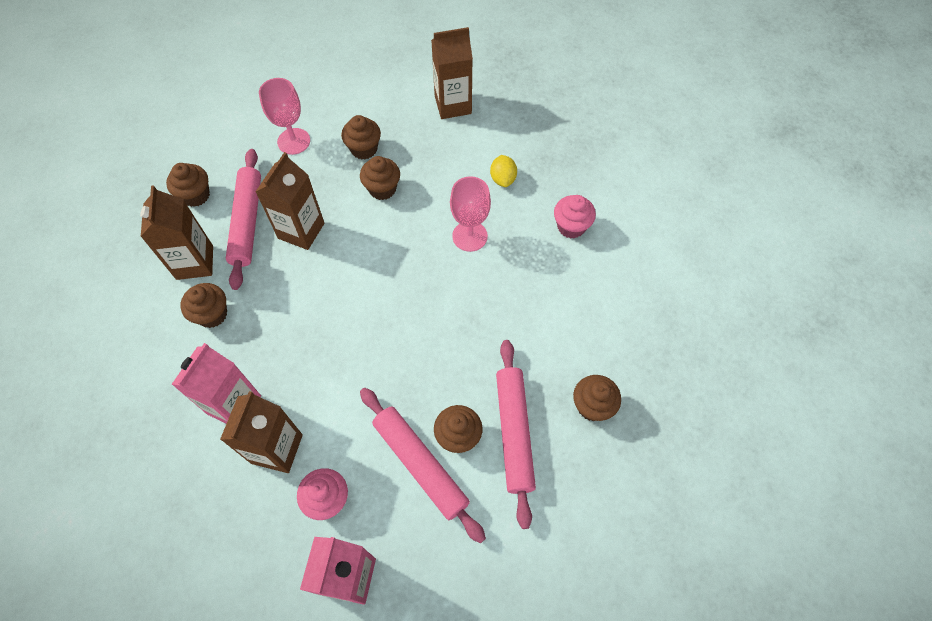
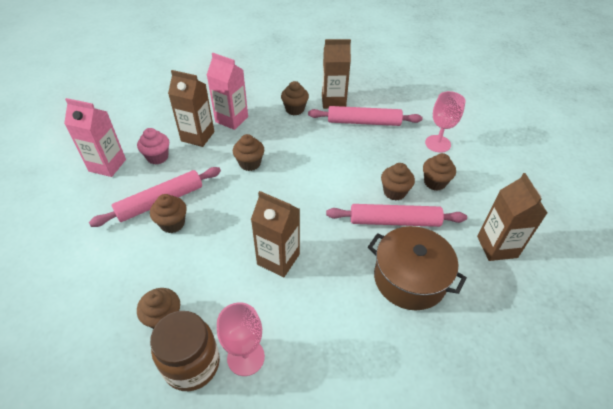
camera: 95 degrees right, 15 degrees down
(196, 195) = (385, 100): brown cupcake -> brown cupcake (250, 163)
(301, 231) = (355, 147): brown carton -> brown carton (278, 259)
(470, 236) = (345, 246): pink goblet -> pink goblet (246, 357)
(503, 179) = (409, 279): yellow lemon -> brown pot
(514, 432) = (162, 258): pink rolling pin -> pink rolling pin (394, 221)
(571, 227) = (352, 332): pink cupcake -> none
(635, 364) = (192, 364): none -> brown jar

